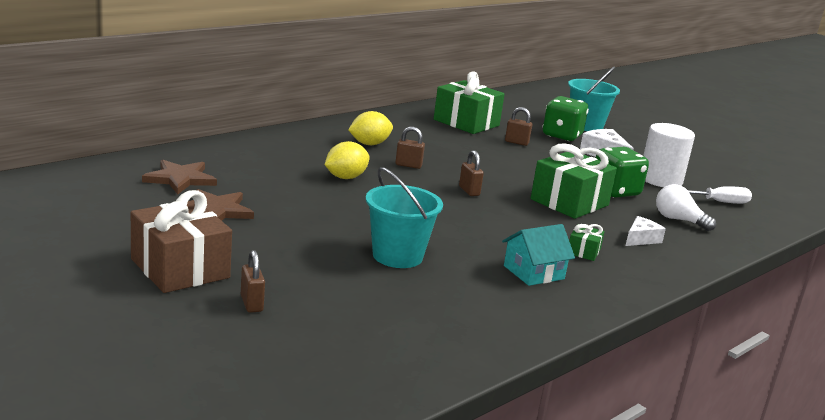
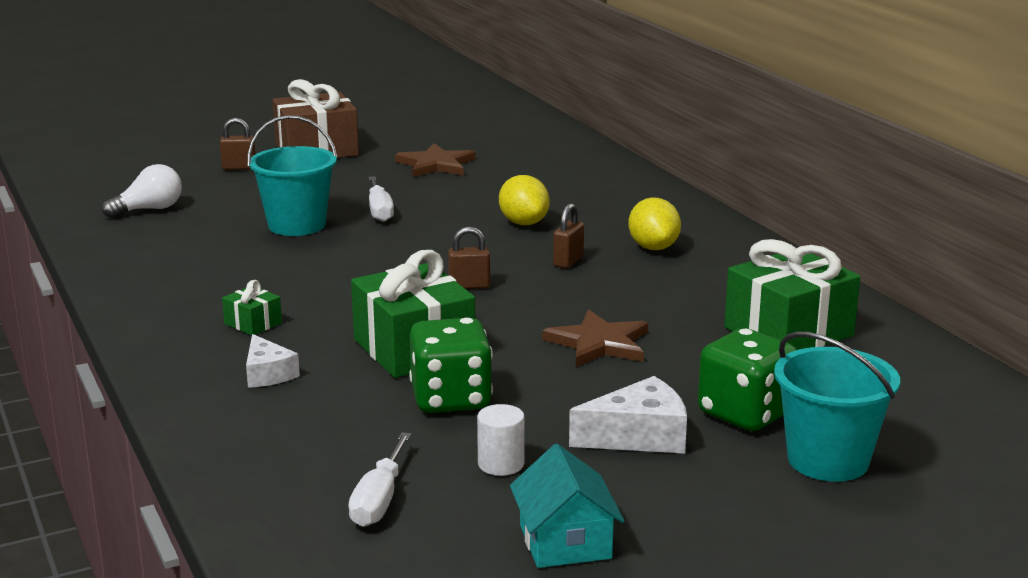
camera: 110 degrees right, 0 degrees up
(180, 179) = (522, 155): brown star -> brown star (599, 343)
(346, 226) = (379, 211): none -> white screwdriver
(516, 142) = (689, 359): brown padlock -> none
(533, 272) = (219, 283): turquoise house -> turquoise house (565, 541)
(660, 180) = (501, 464): white cylinder -> white cylinder, size x0.51
(678, 220) = (318, 427): white light bulb -> white light bulb (149, 210)

